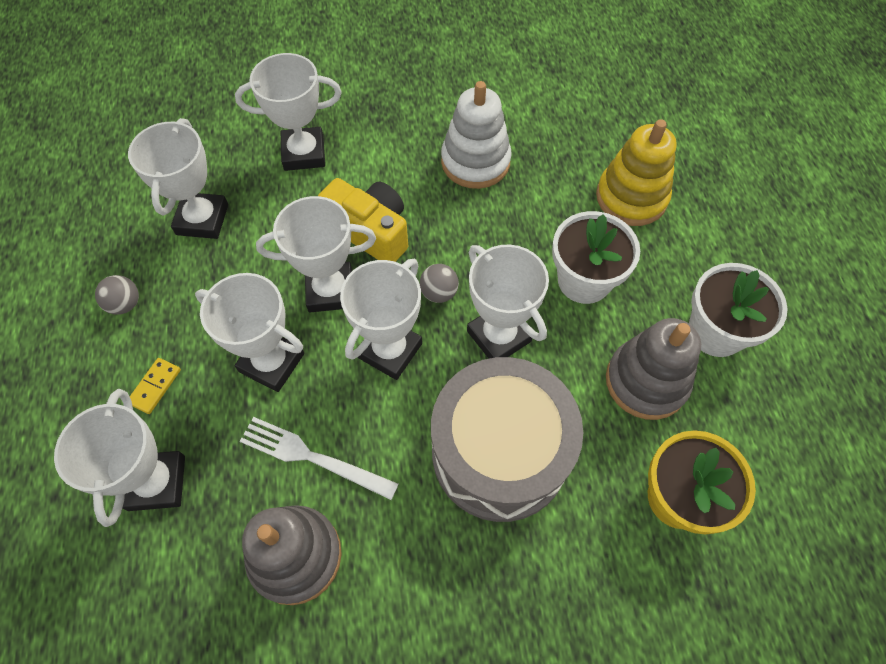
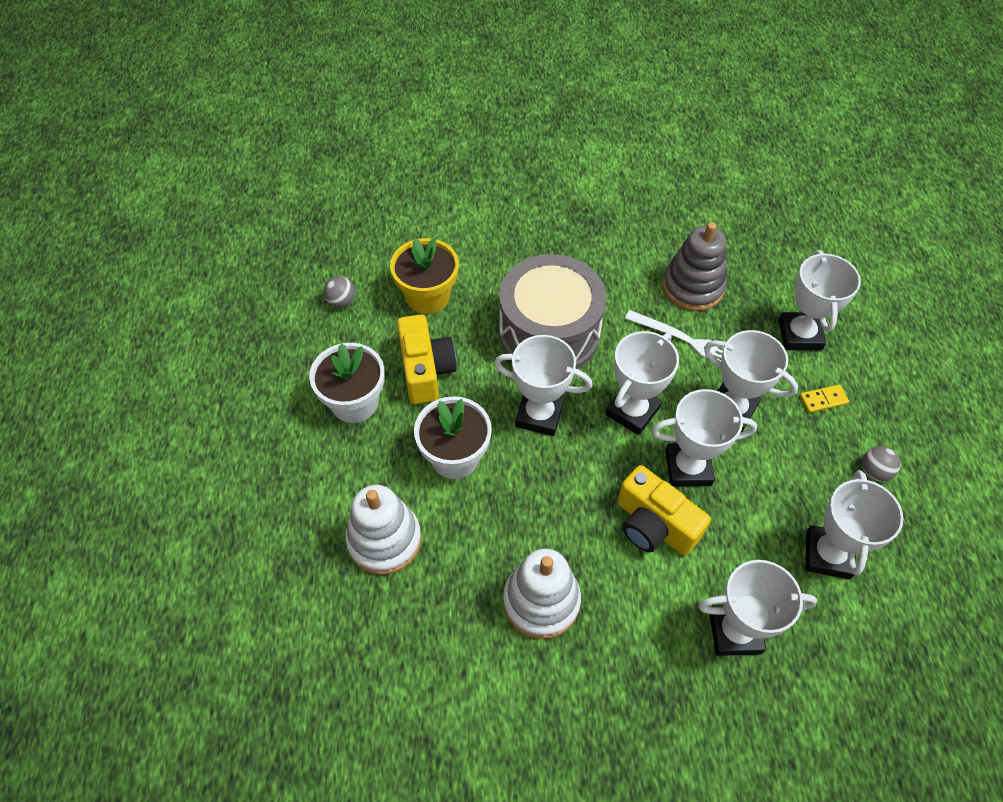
camera: 175 degrees left, 5 degrees down
(155, 386) = (823, 400): yellow domino -> yellow domino turned 45 degrees clockwise
(439, 293) = (588, 457): grey ball -> grey ball (342, 301)
(499, 336) = (539, 415): white trophy -> white trophy turned 45 degrees counterclockwise
(631, 197) = (384, 540): yellow stacking toy -> white stacking toy
(646, 381) = (426, 370): grey stacking toy -> yellow camera

